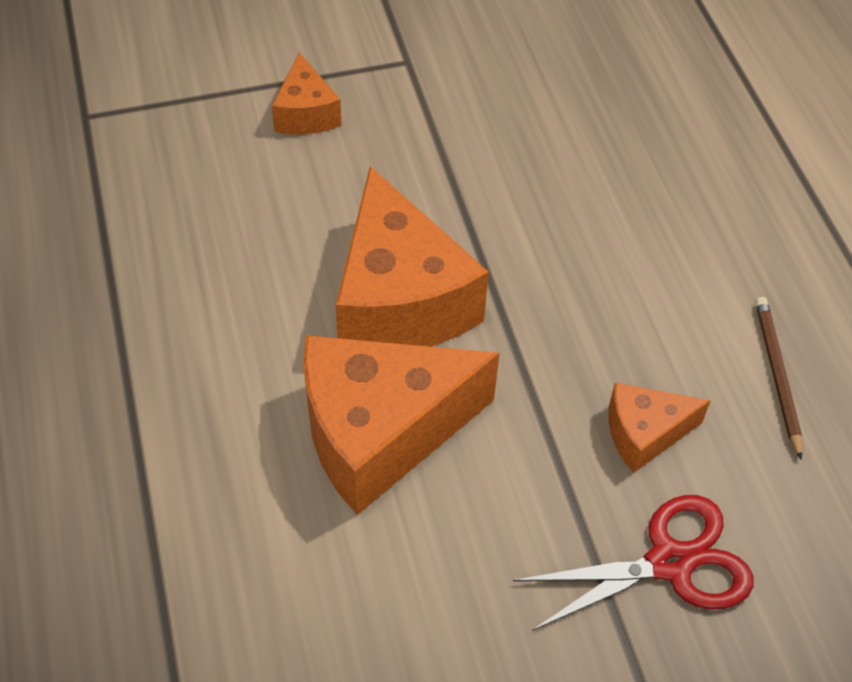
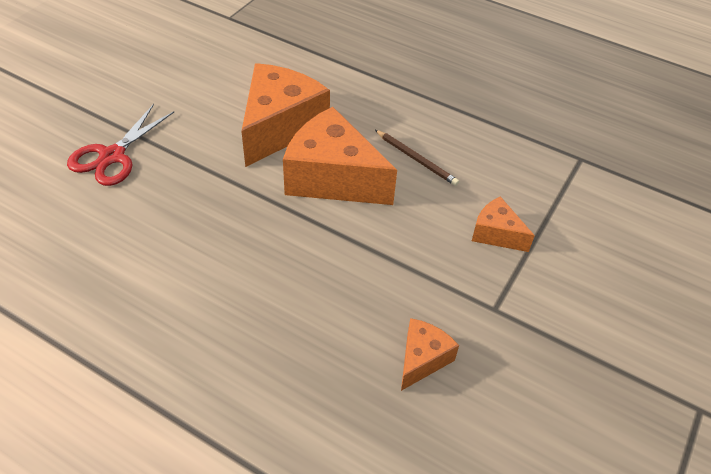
camera: 135 degrees right, 5 degrees down
(644, 434) = (162, 196): orange cheese -> orange cheese (422, 359)
(777, 376) = (109, 265): brown pencil -> brown pencil (416, 159)

